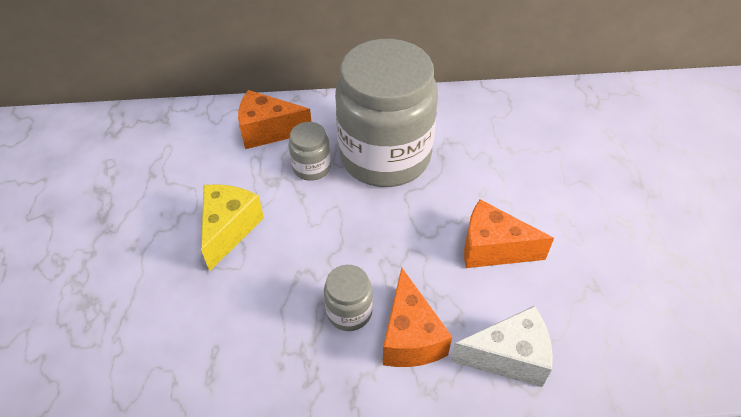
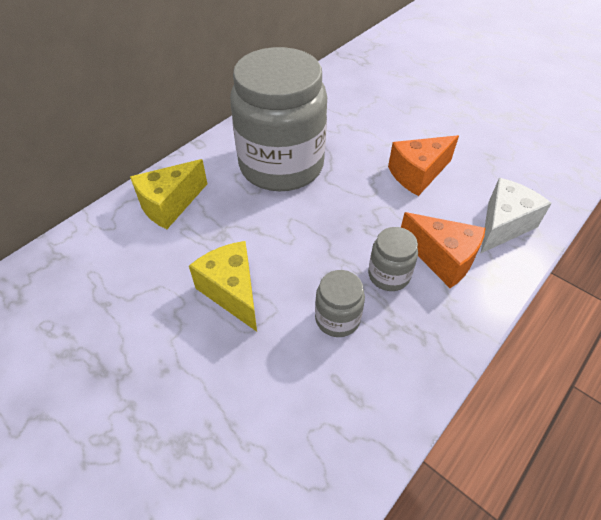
camera: 45 degrees left, 0 degrees up
(268, 131) = (169, 205): orange cheese -> yellow cheese
(311, 167) = (238, 206): grey jar -> grey jar (337, 318)

